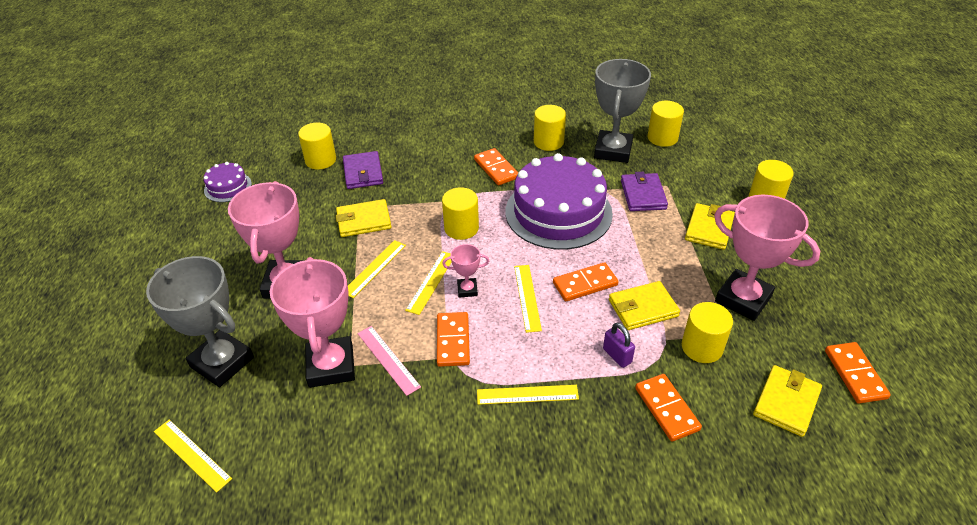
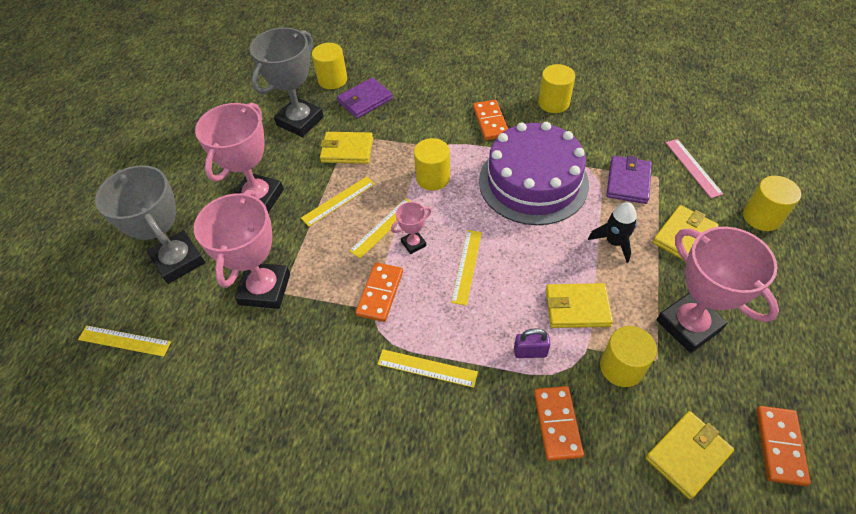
camera: 20 degrees right, 10 degrees up
(192, 454) = (124, 340): yellow ruler -> yellow ruler turned 45 degrees counterclockwise
(228, 187) = (244, 91): purple cake -> none
(363, 173) = (365, 100): purple wallet -> purple wallet turned 45 degrees clockwise
(388, 359) = (316, 296): pink ruler -> pink ruler (693, 167)
(467, 290) = (413, 244): pink trophy -> pink trophy turned 45 degrees counterclockwise
(585, 284) = (529, 266): orange domino -> none
(613, 151) = (616, 126): grey trophy -> grey trophy (300, 121)
(617, 355) = (530, 352): purple padlock -> purple padlock turned 75 degrees counterclockwise
(652, 247) = (614, 242): none -> black rocket
(662, 138) = (675, 121): yellow cylinder -> none

